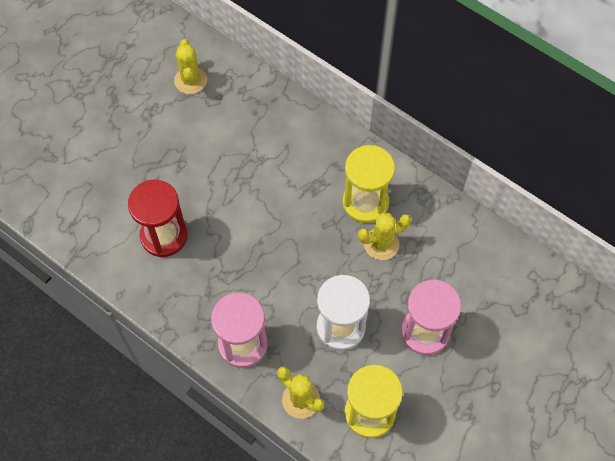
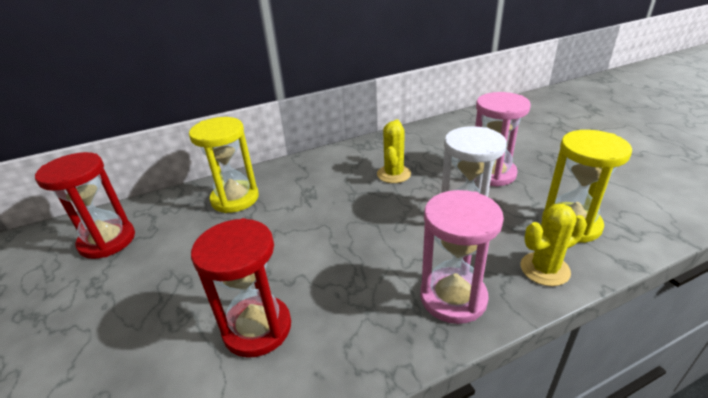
camera: 60 degrees left, 30 degrees down
(190, 80) = (107, 241): yellow cactus -> red hourglass
(365, 202) = (348, 172): yellow hourglass -> yellow hourglass (235, 199)

